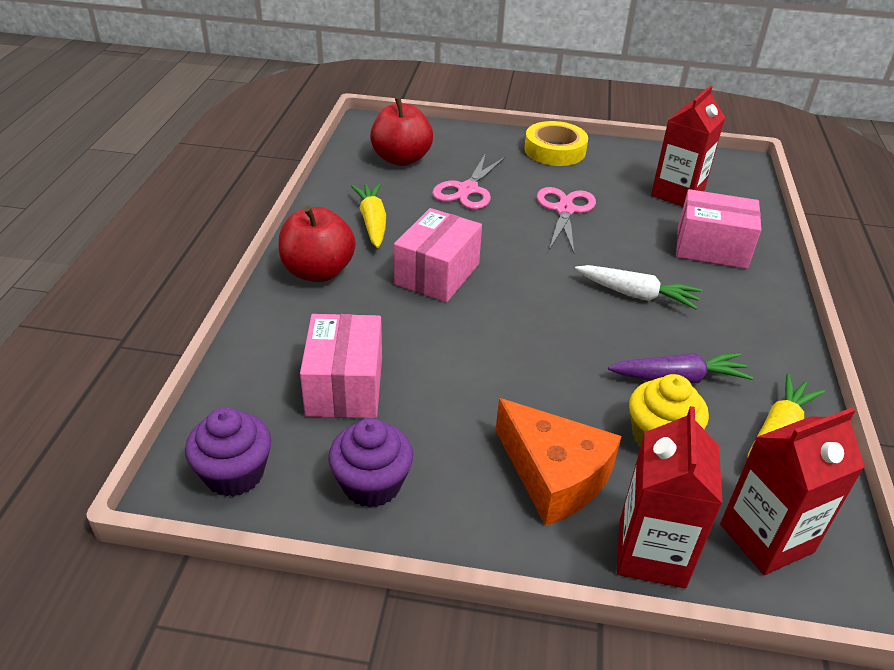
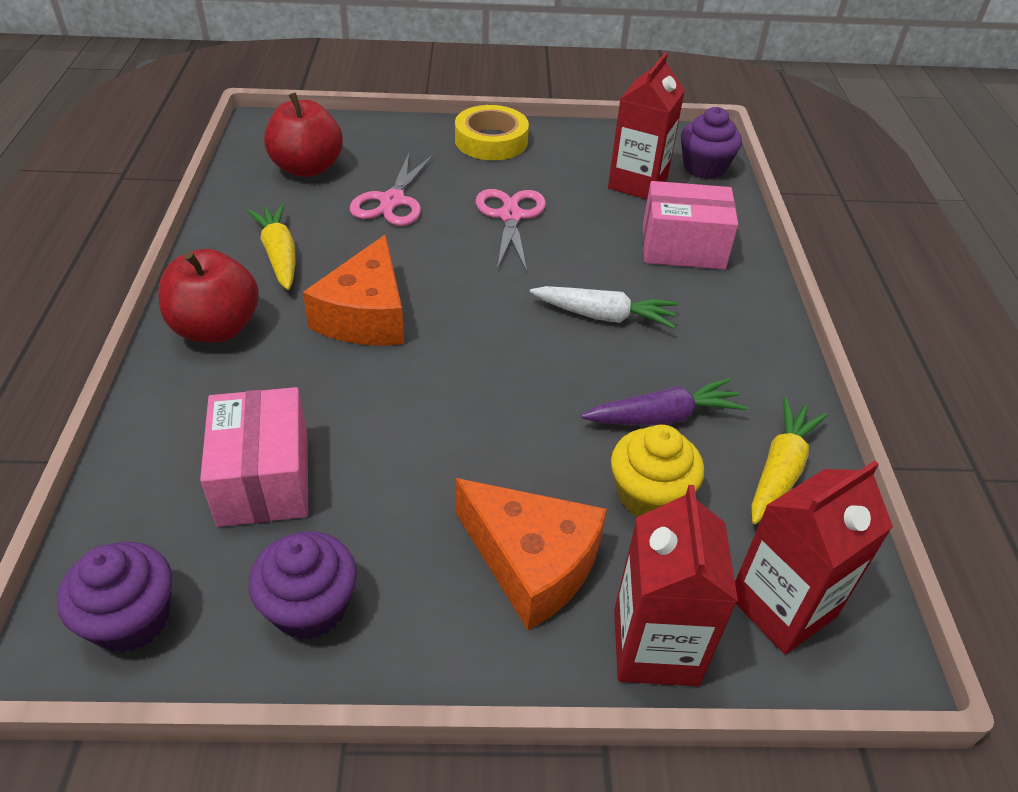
camera: 10 degrees left, 5 degrees up
(437, 274) = (366, 315): pink box -> orange cheese
(738, 186) = (704, 167): none -> purple cupcake

